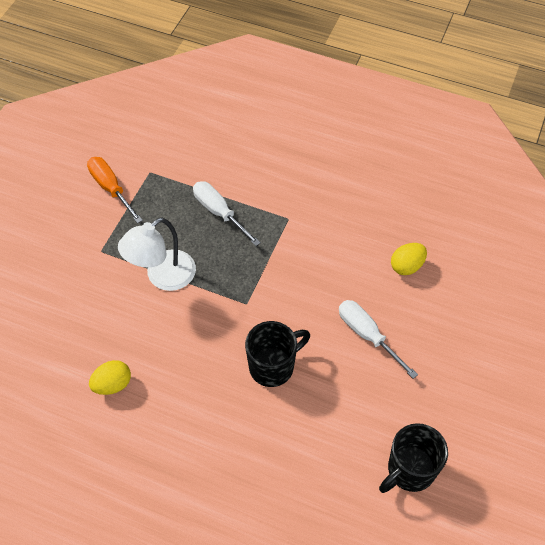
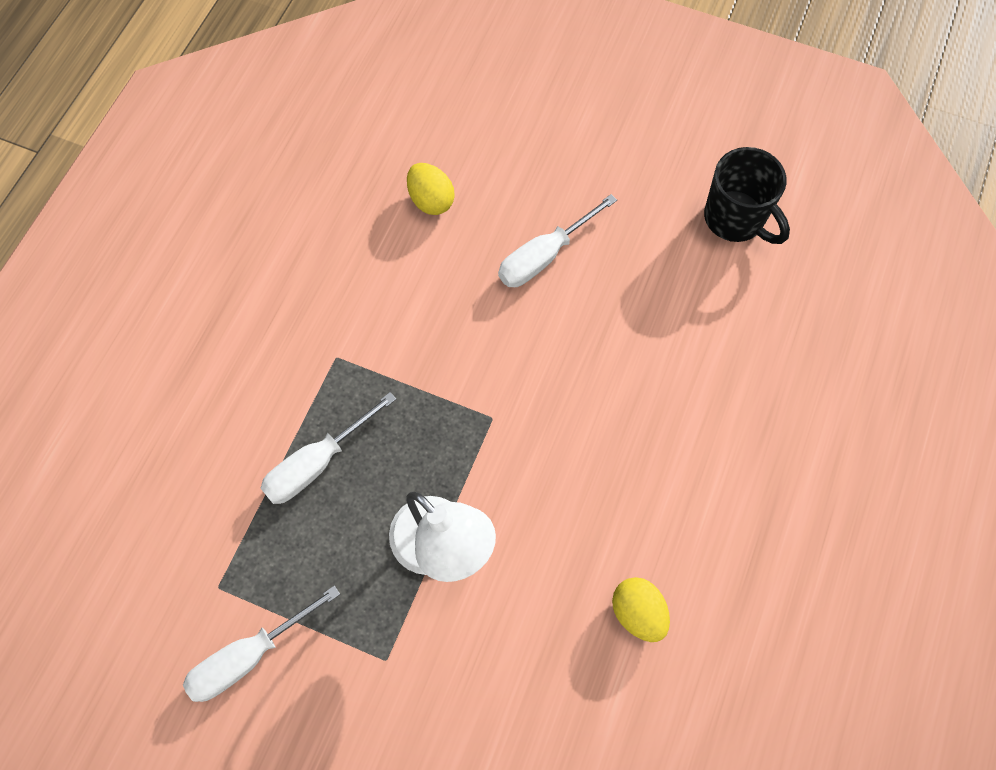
camera: 90 degrees left, 10 degrees up
(111, 188) = (249, 656): orange screwdriver -> white screwdriver
(273, 366) = (597, 380): black mug -> none

